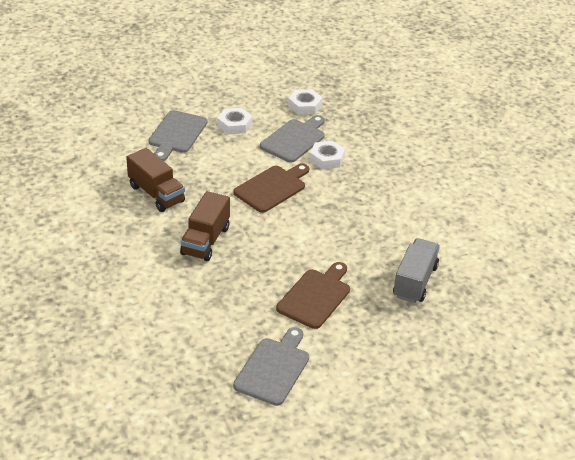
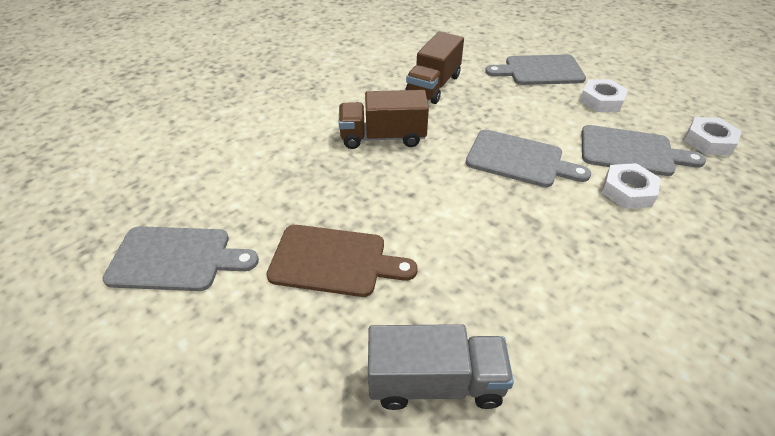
camera: 70 degrees right, 5 degrees up
(272, 188) = (519, 160): brown cutting board -> grey cutting board

